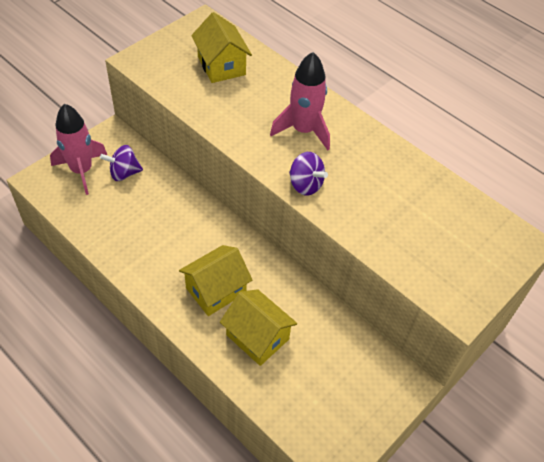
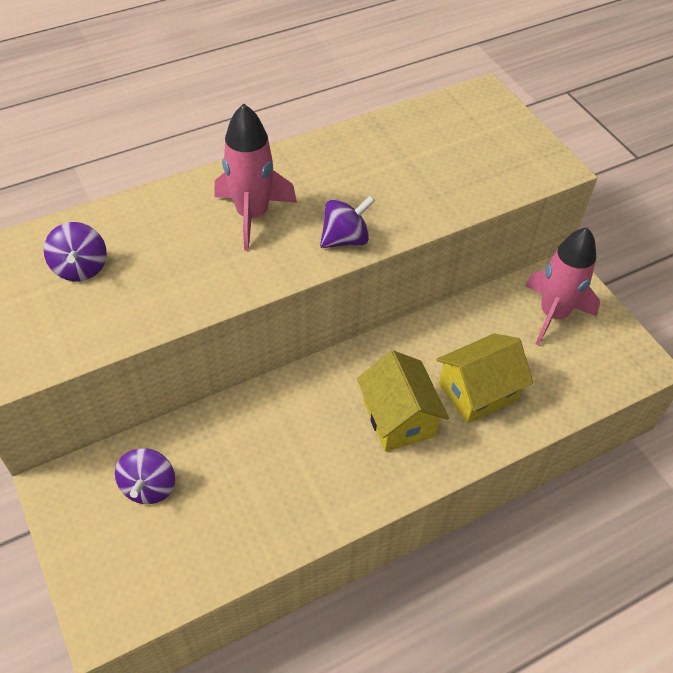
camera: 70 degrees left, 0 degrees up
(82, 171) = (115, 547): pink rocket -> pink rocket (553, 314)
(221, 66) = (81, 268): yellow house -> purple spinning top

